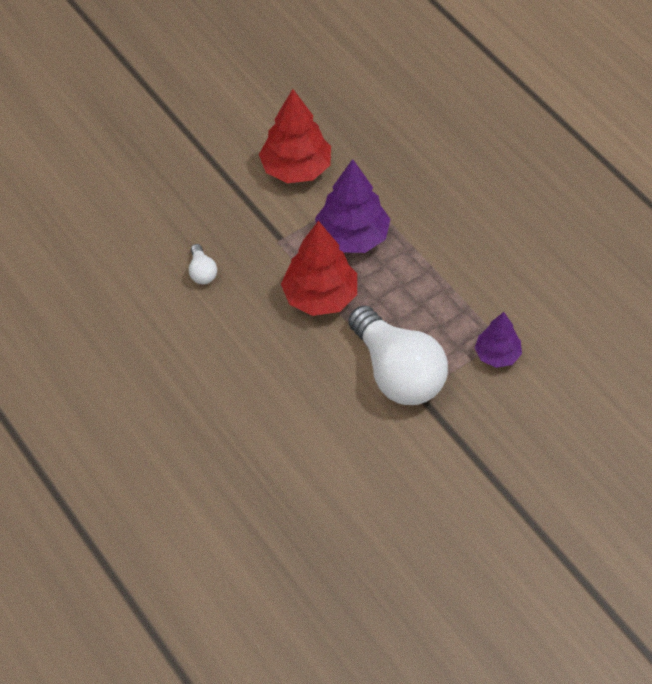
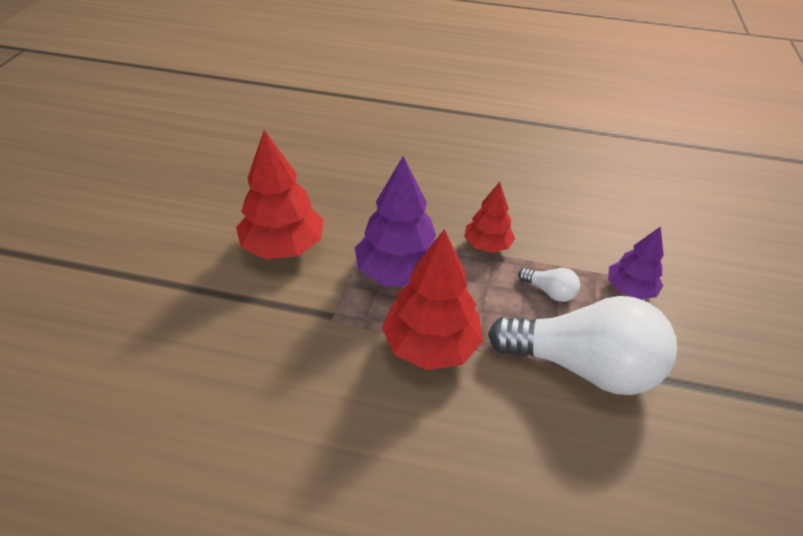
camera: 45 degrees left, 10 degrees down
(202, 272) = (279, 406): white light bulb -> white light bulb (549, 291)
(436, 258) = (487, 245): none -> red tree

